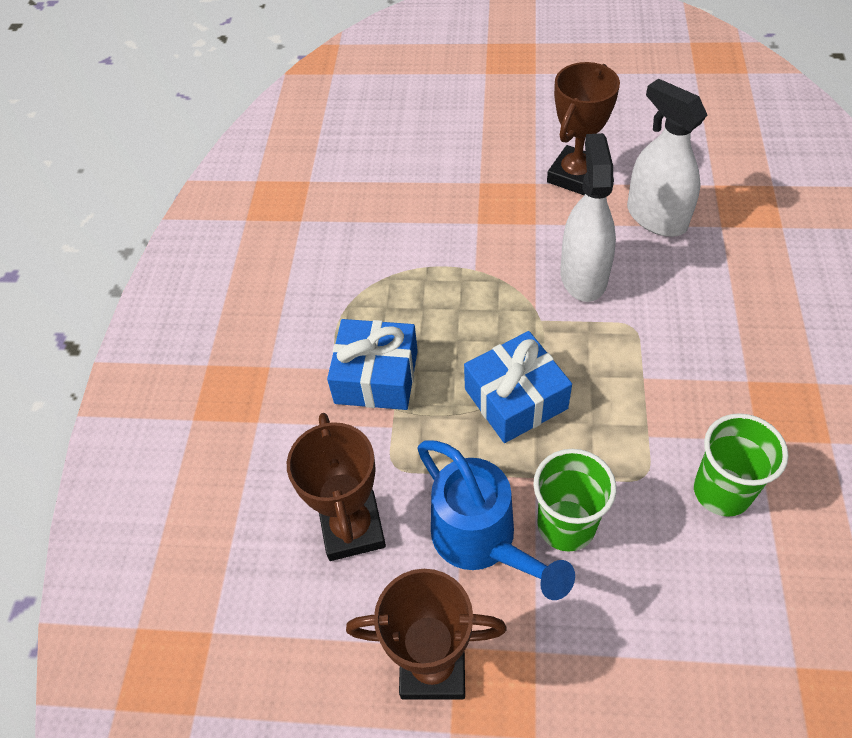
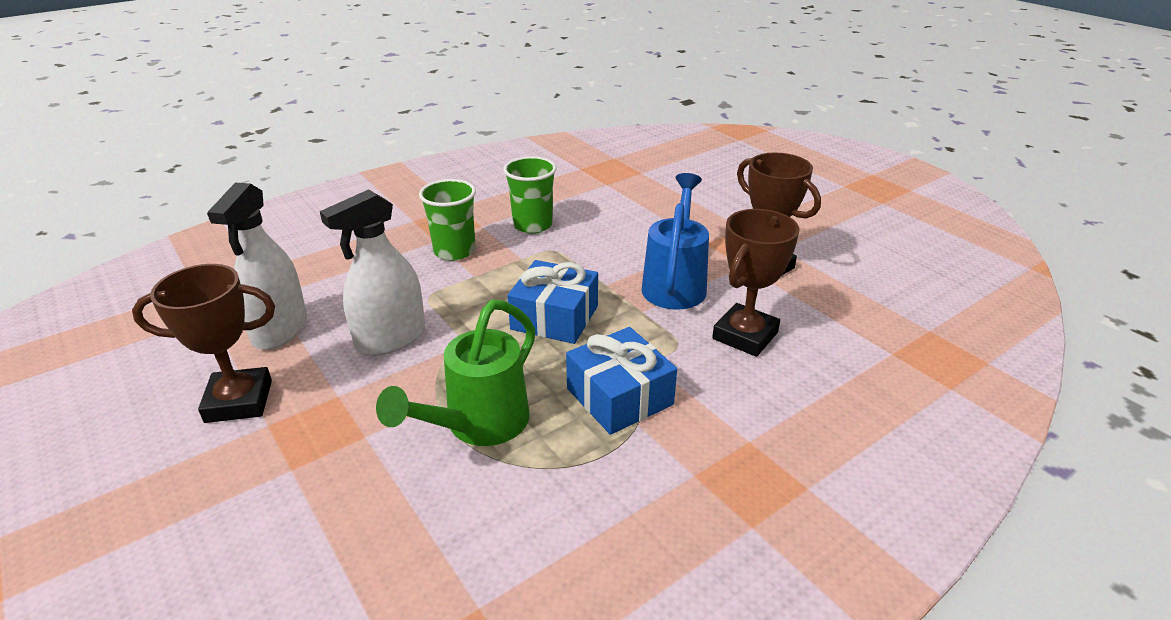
camera: 135 degrees left, 20 degrees down
(430, 281) = (478, 425): none -> green watering can
(566, 525) = (622, 261): green cup -> green cup (454, 251)

